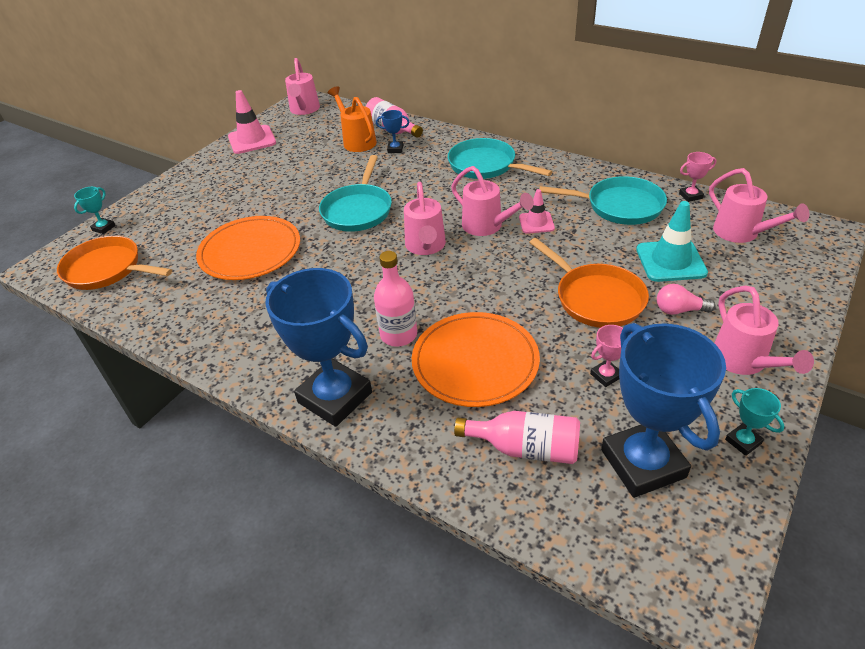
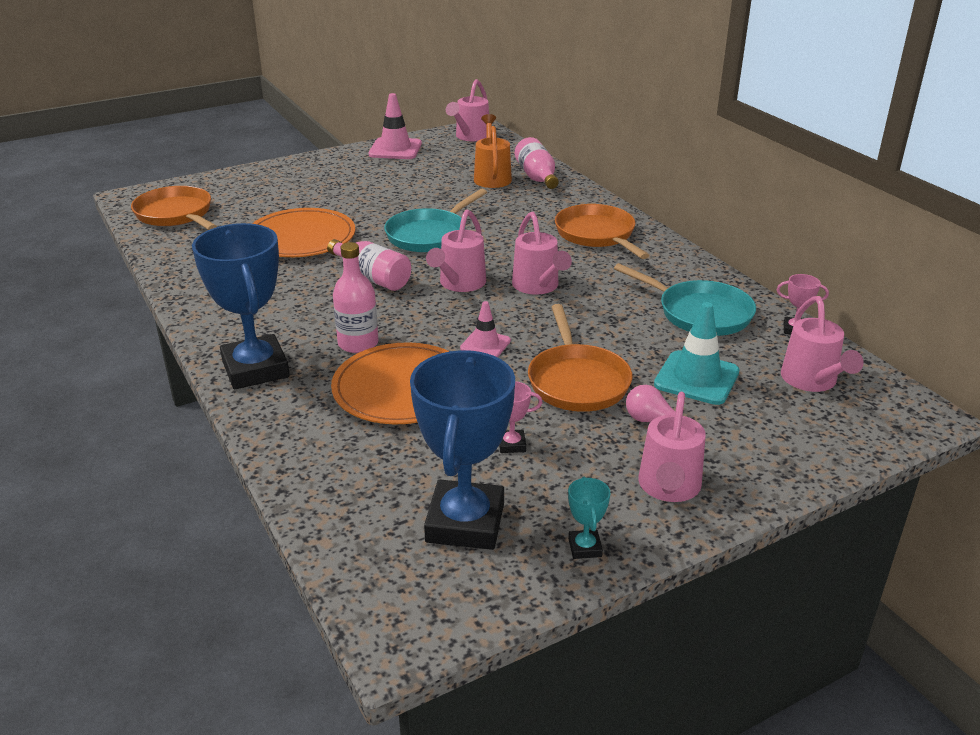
camera: 25 degrees right, 10 degrees down
(104, 228) = (203, 183): turquoise trophy -> none
(395, 149) = (521, 194): blue trophy -> none
(486, 166) = (597, 235): turquoise pan -> orange pan
(525, 448) = (373, 468): pink bottle -> pink bottle (372, 278)
(536, 223) = (592, 299): pink traffic cone -> pink traffic cone (485, 344)

